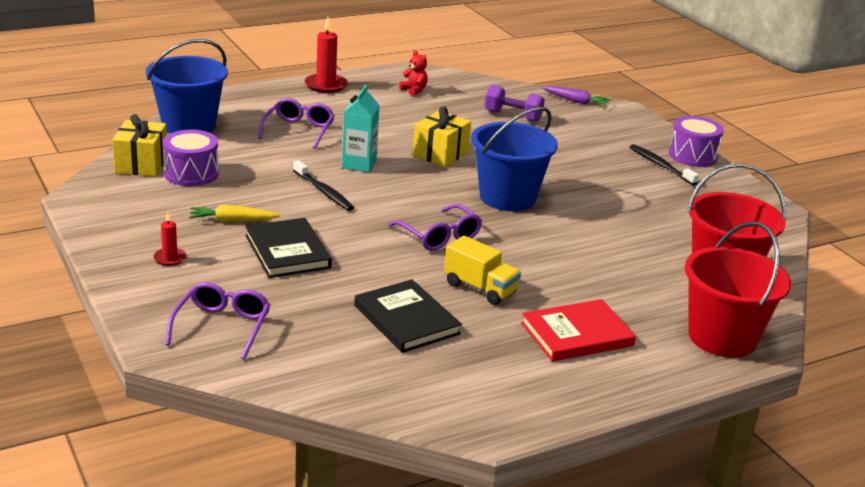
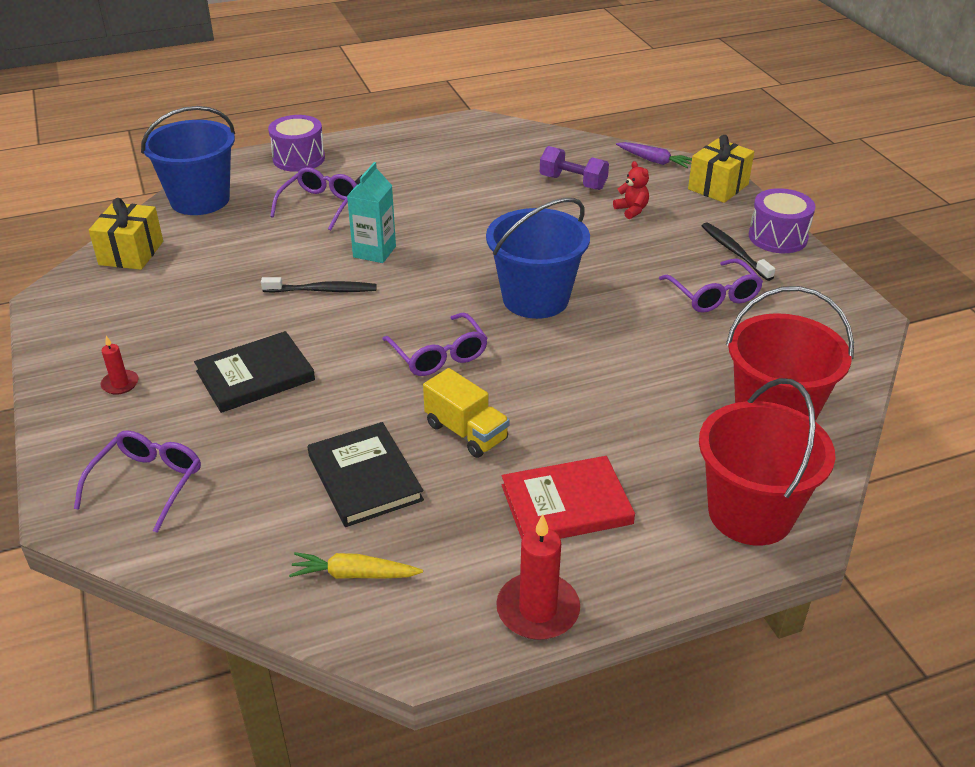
camera: 10 degrees right, 10 degrees up
(191, 173) = (182, 265): purple drum -> purple drum (299, 158)
(232, 220) = (207, 331): yellow carrot -> yellow carrot (354, 574)
(287, 252) = (255, 375): black book -> black book turned 75 degrees clockwise
(324, 192) = (322, 290): black toothbrush -> black toothbrush turned 60 degrees counterclockwise
(326, 85) = (368, 143): red candle -> red candle (538, 610)
(414, 90) = (467, 148): red teddy bear -> red teddy bear (631, 210)
(440, 154) = (473, 237): yellow gift -> yellow gift (718, 187)
(652, 195) = (713, 295): none -> purple glasses

